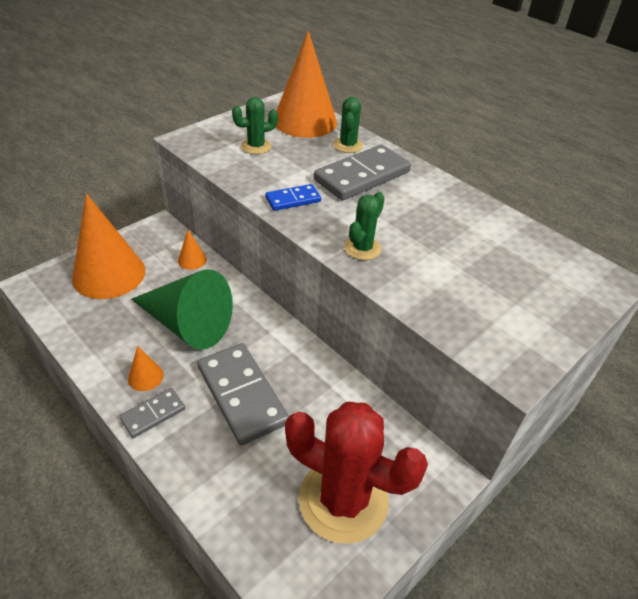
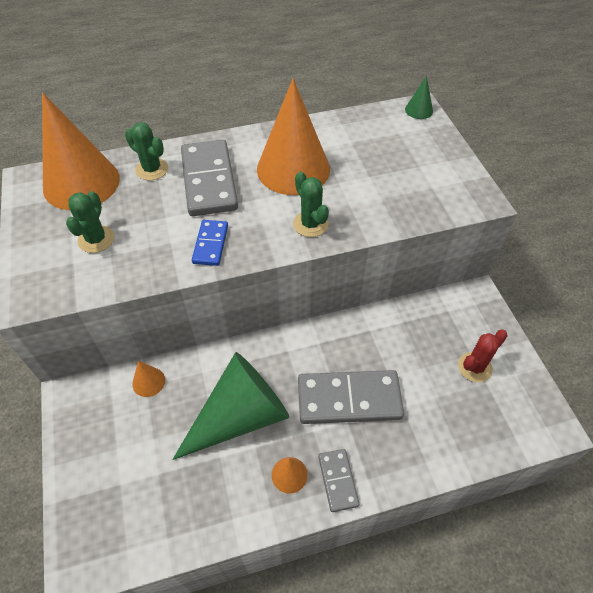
camera: 60 degrees left, 10 degrees up
(109, 274) = (117, 472): orange cone -> orange cone (293, 169)
(343, 500) = (474, 367): red cactus -> red cactus, size x0.48
(607, 280) = (419, 110): none -> green cone

